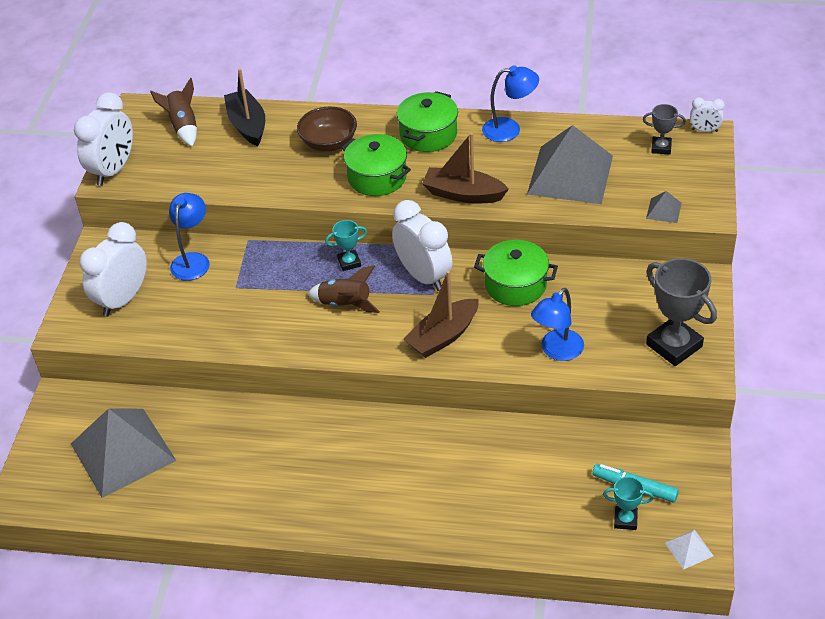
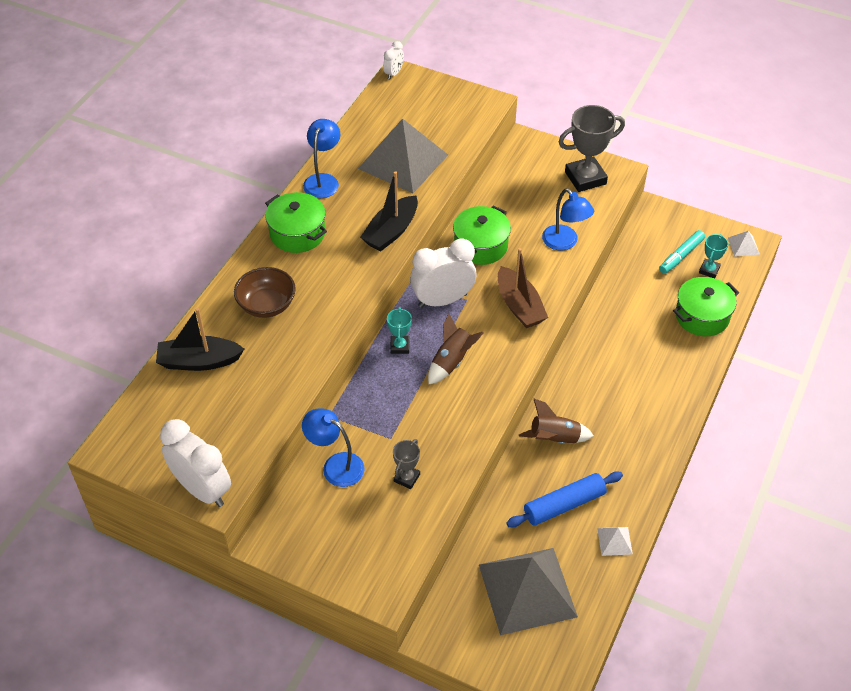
camera: 75 degrees left, 5 degrees up
(123, 300) = (363, 535): white clock -> none
(183, 127) = (167, 415): brown rocket -> brown rocket (555, 439)
(197, 508) = (614, 541): none -> white pyramid
(230, 457) = (564, 505): none -> blue rolling pin
(377, 177) = (336, 282): green pot -> green pot (702, 316)
(463, 194) = (391, 231): brown boat -> black boat
(661, 148) = (400, 102): grey trophy -> grey trophy (406, 478)
(663, 210) = (473, 123): grey pyramid -> none

